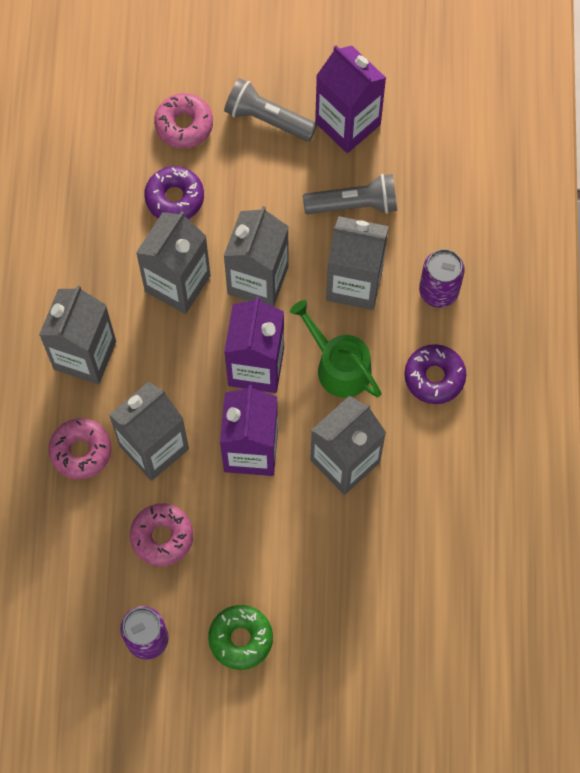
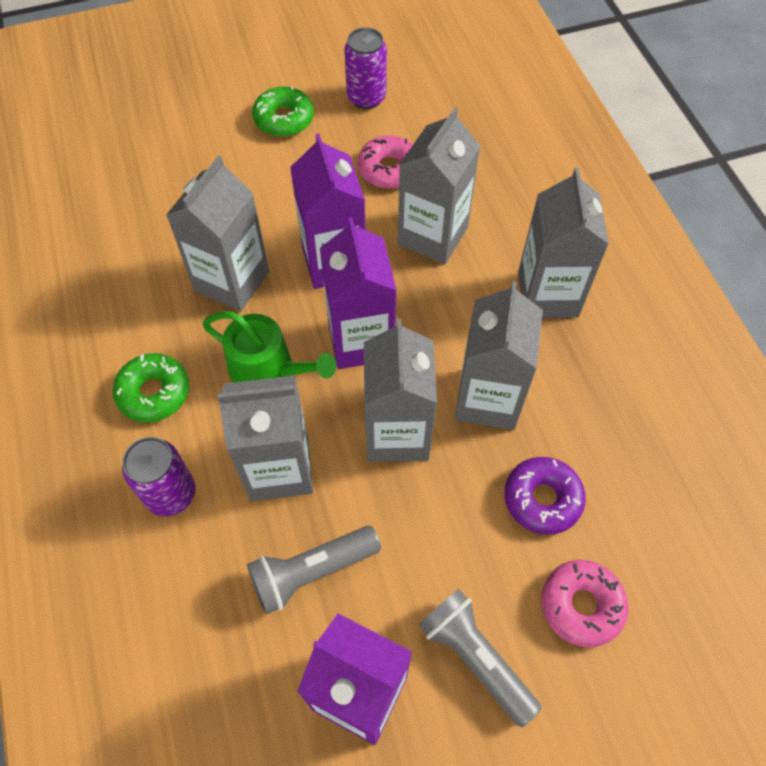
camera: 160 degrees right, 10 degrees down
(81, 451) = (502, 212): pink donut -> none
(267, 119) = (475, 657): grey flashlight -> grey flashlight turned 135 degrees counterclockwise
(434, 377) = (154, 393): purple donut -> green donut

